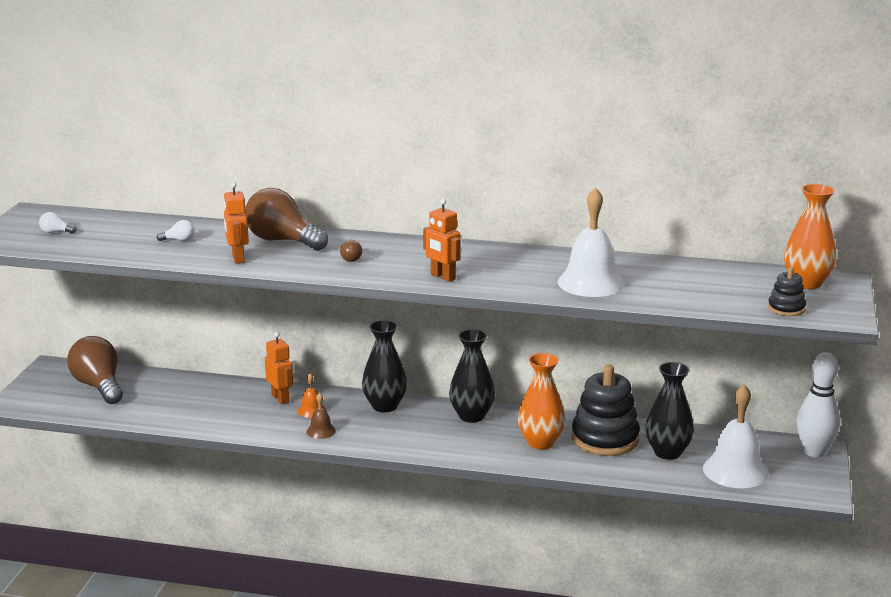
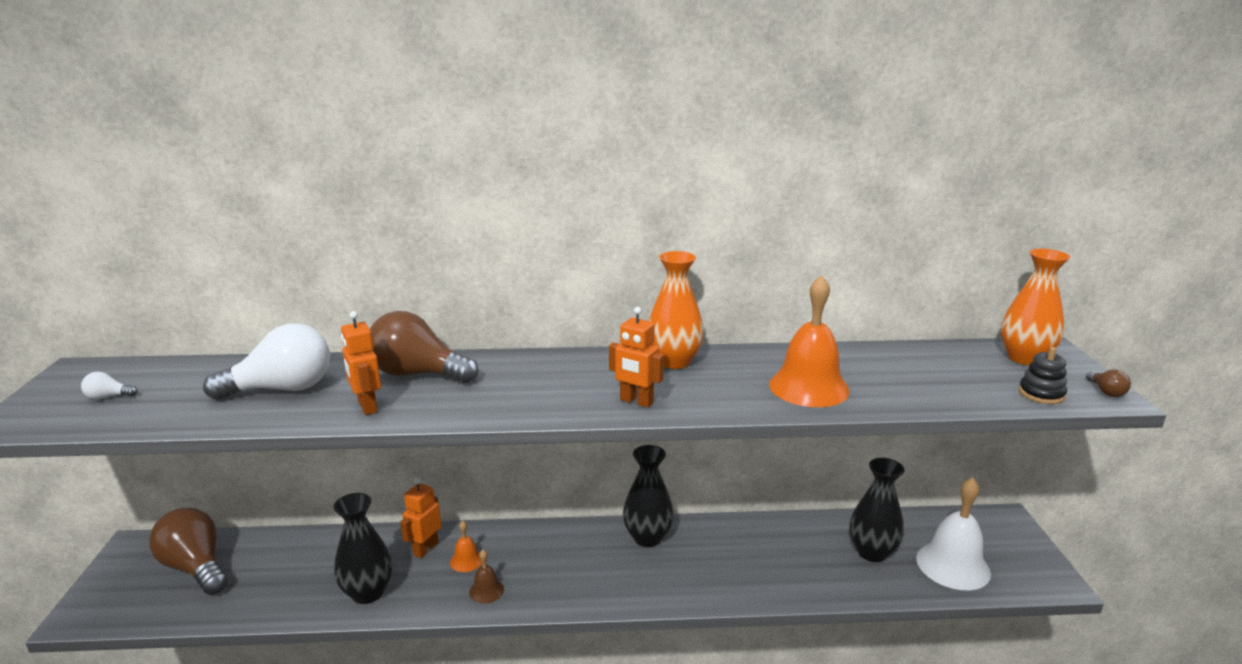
camera: 15 degrees left, 0 degrees up
(179, 240) = (282, 389): white light bulb -> white light bulb, size x2.47
(280, 398) = (425, 549): orange robot -> orange robot turned 105 degrees counterclockwise
(352, 258) = (513, 389): brown light bulb -> brown light bulb (1106, 392)
(384, 406) = (548, 540): black vase -> black vase (367, 593)
(540, 443) = (737, 563): orange vase -> orange vase (674, 361)
(591, 283) = (808, 387): white bell -> orange bell
(605, 439) = (800, 545): black stacking toy -> none
(814, 452) = (1006, 525): white bowling pin -> none

